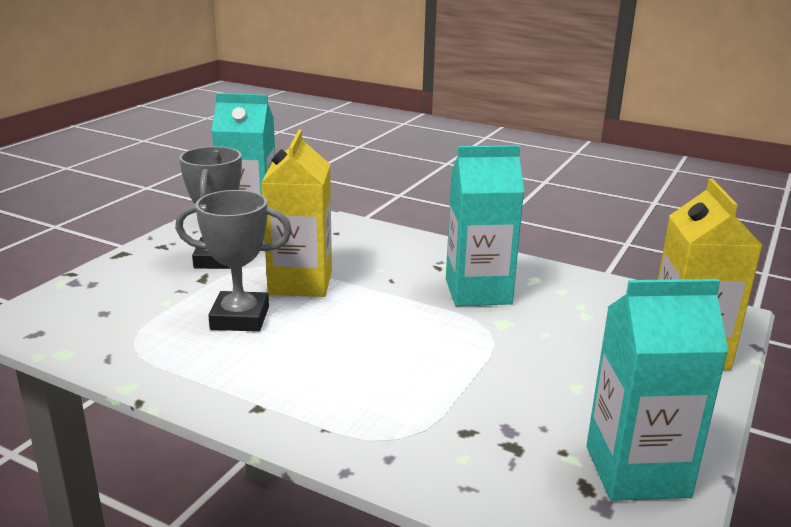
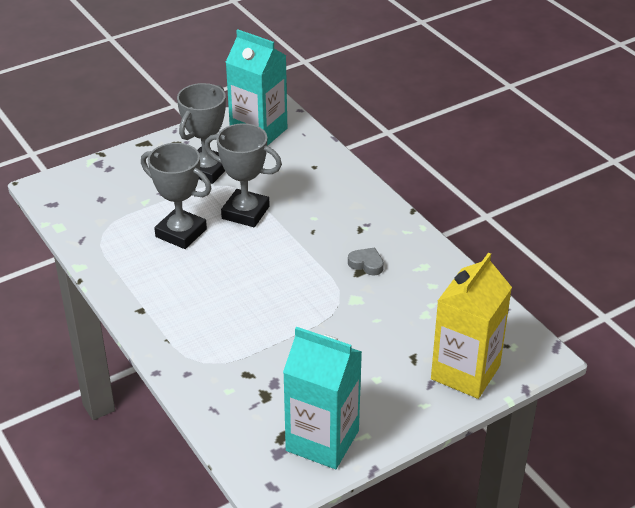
camera: 30 degrees right, 15 degrees up
(300, 283) = (245, 212): yellow carton -> grey trophy
(478, 291) = (366, 264): turquoise carton -> grey heart

